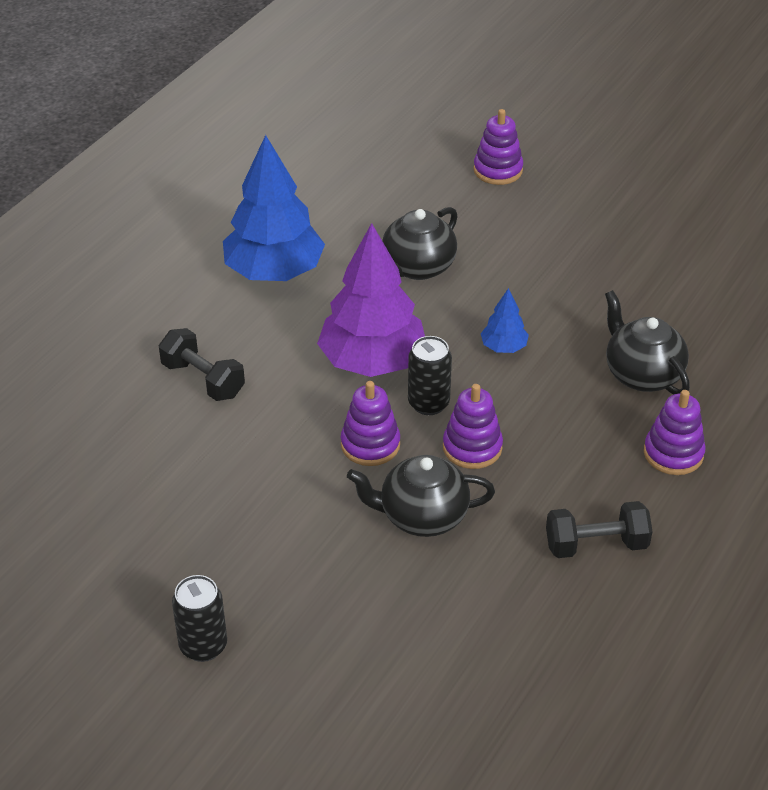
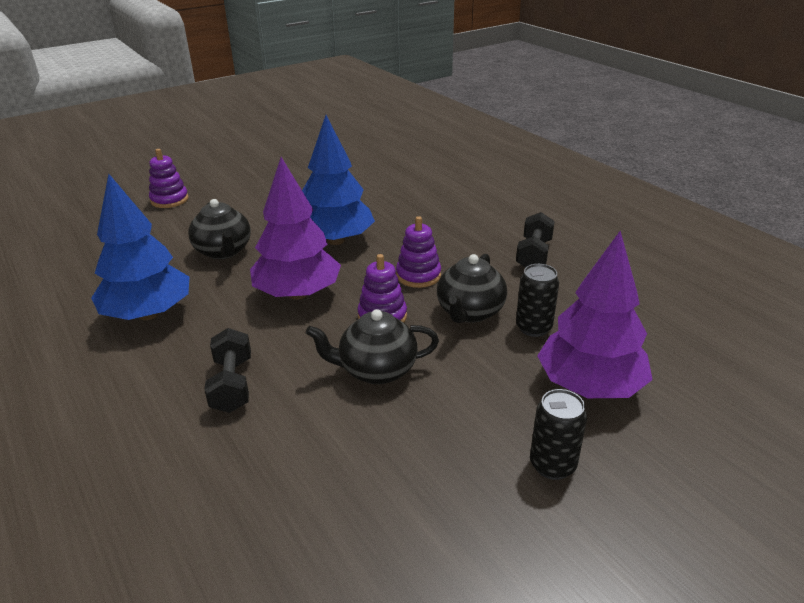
camera: 65 degrees left, 10 degrees down
(203, 379) = (232, 385): black dumbbell -> black dumbbell turned 75 degrees counterclockwise
(340, 654) = (590, 386): none -> purple tree
(428, 403) = (362, 281): black can -> black can (533, 328)
(504, 347) = (336, 240): blue tree -> blue tree, size x2.23
(642, 374) = (402, 204): black teapot -> black teapot (376, 370)
(673, 453) = (474, 212): purple stacking toy -> none

